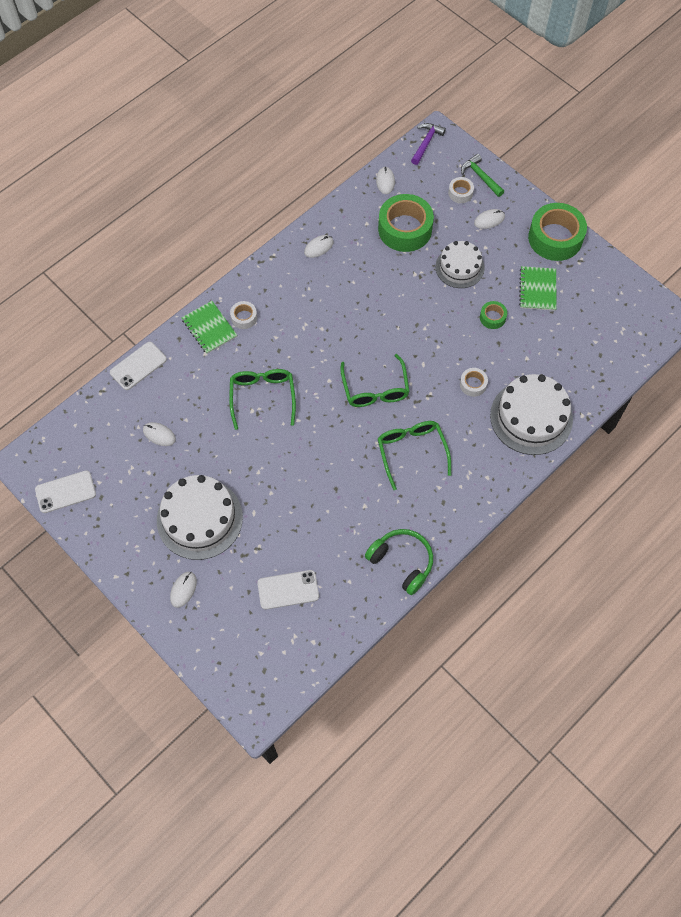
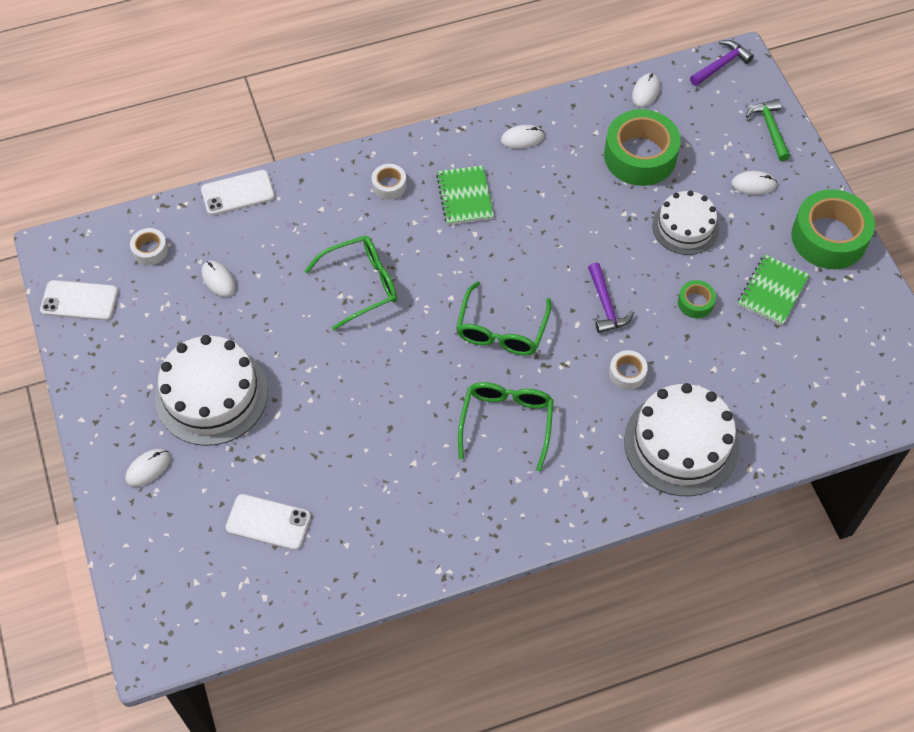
camera: 25 degrees right, 5 degrees down
(209, 328) = (342, 182): green notebook -> green notebook (465, 196)
(262, 397) = (361, 285): green glasses -> green glasses turned 45 degrees clockwise
(401, 562) = (422, 550): green headphones -> none
(435, 343) = (605, 305): none -> purple hammer
(460, 193) = (733, 139): white tape -> white tape (150, 250)

